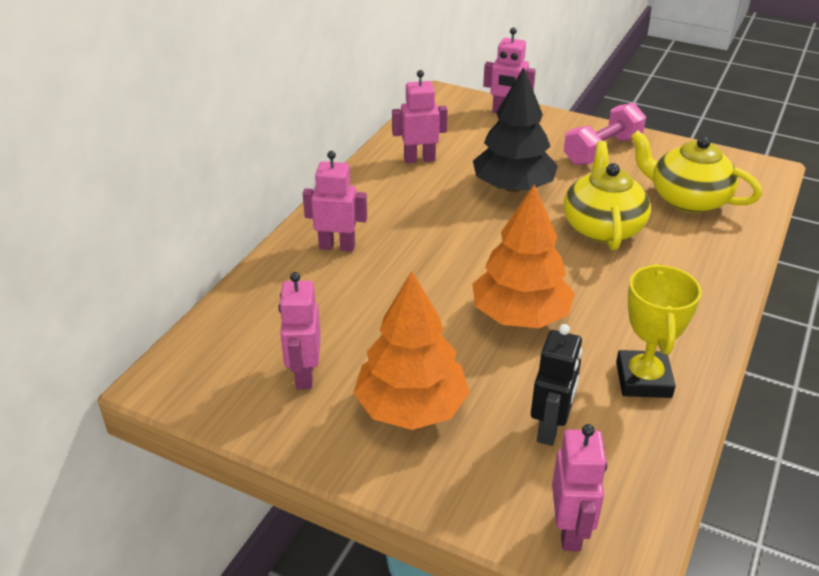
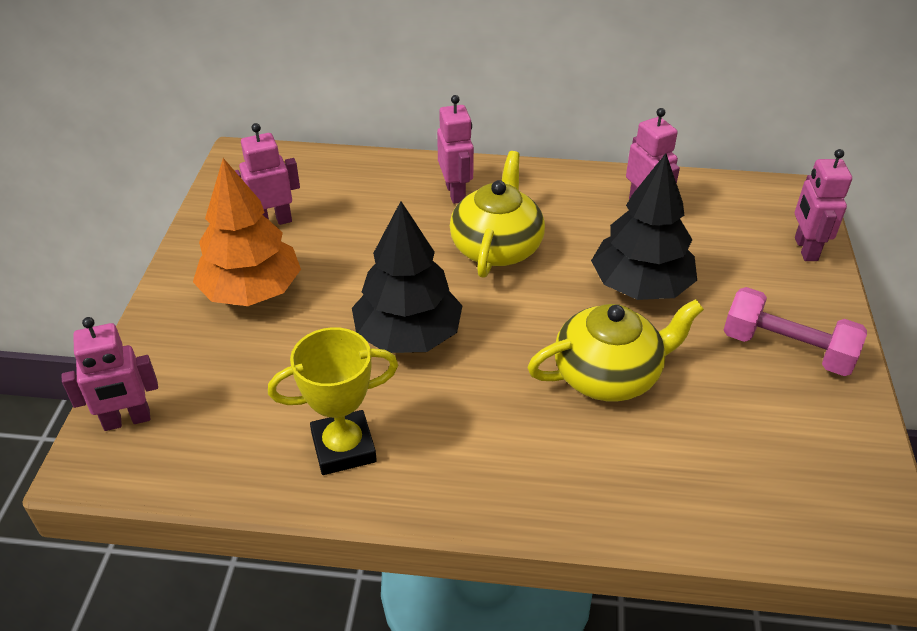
camera: 70 degrees right, 5 degrees up
(520, 316) = (408, 335): orange tree -> black tree
(550, 429) = (250, 386): black robot -> none
(687, 199) = (729, 450): yellow teapot -> yellow teapot (496, 247)

